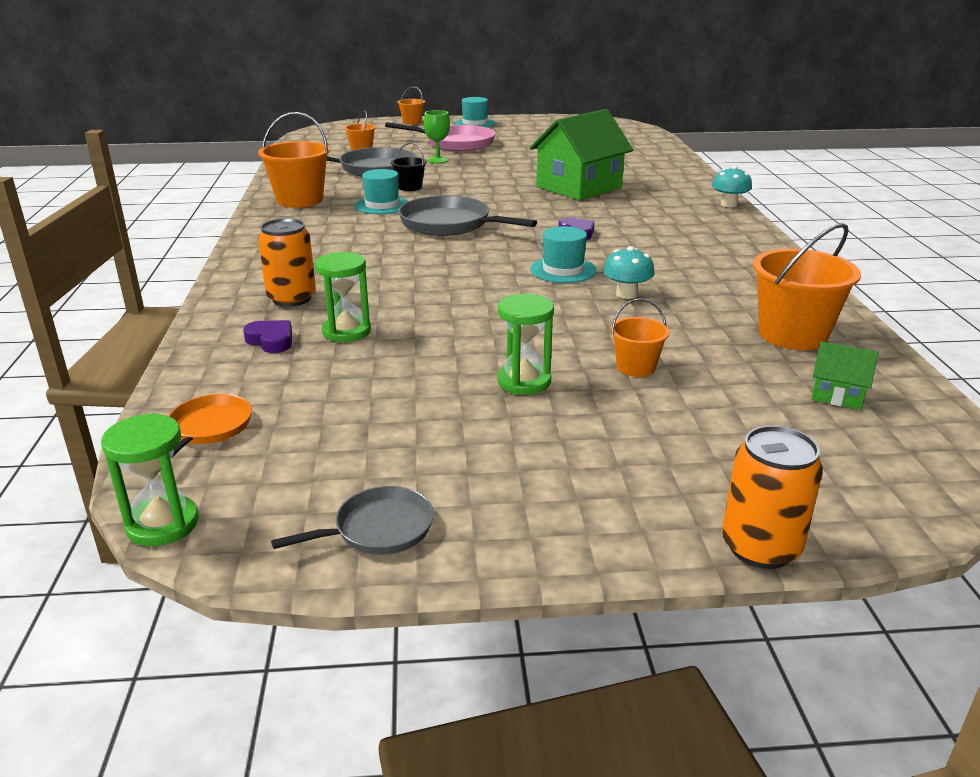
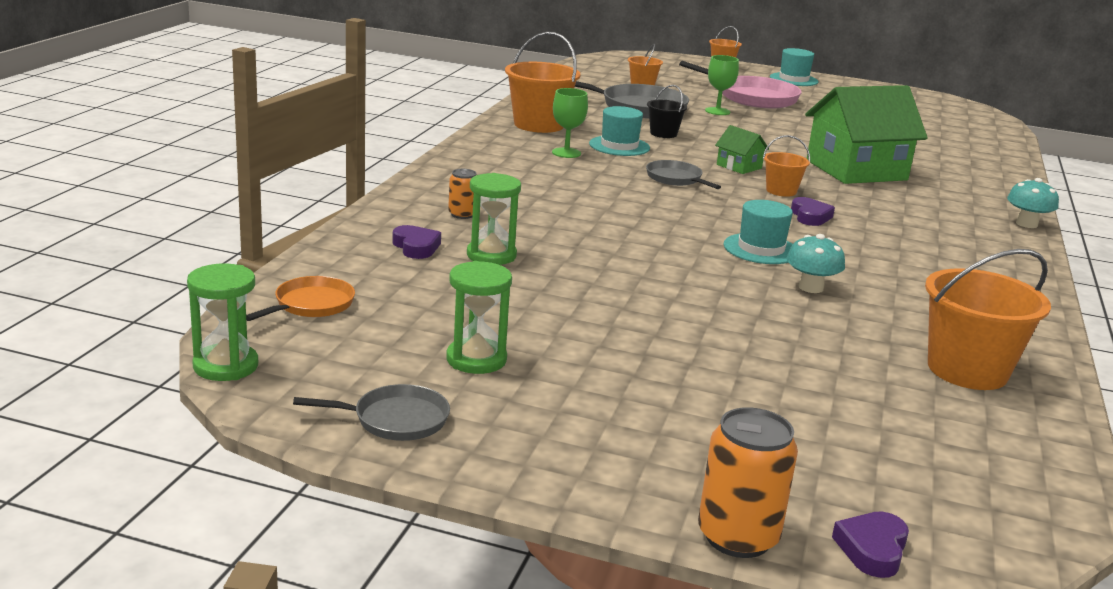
camera: 20 degrees right, 5 degrees down
(291, 298) = (462, 214): orange can -> orange can, size x0.56
(342, 220) = (566, 153): none -> green goblet
(450, 224) = (676, 179): grey pan -> grey pan, size x0.55
(524, 381) = (628, 340): green hourglass -> green hourglass (476, 359)
(636, 367) = (756, 356): orange bucket -> orange bucket (781, 191)
(837, 394) = (961, 437): green house -> green house (739, 166)
(865, 520) = (872, 549): none -> purple heart

